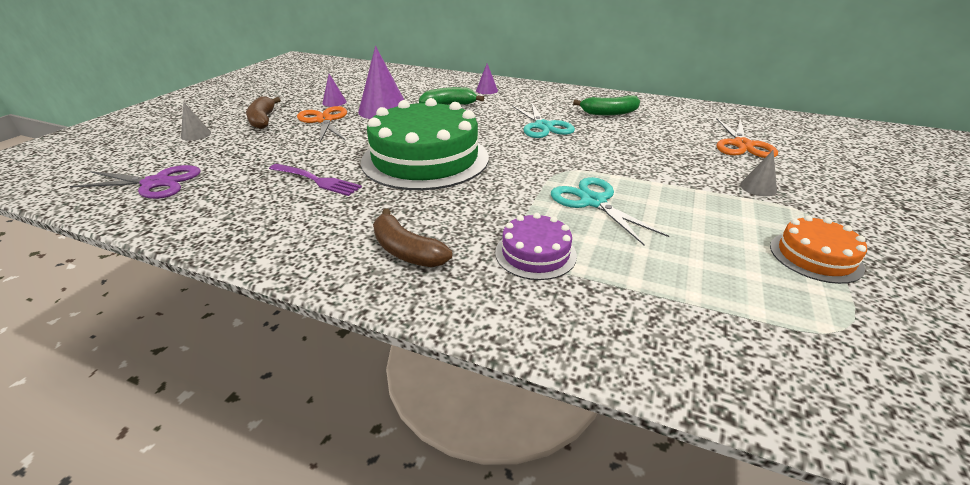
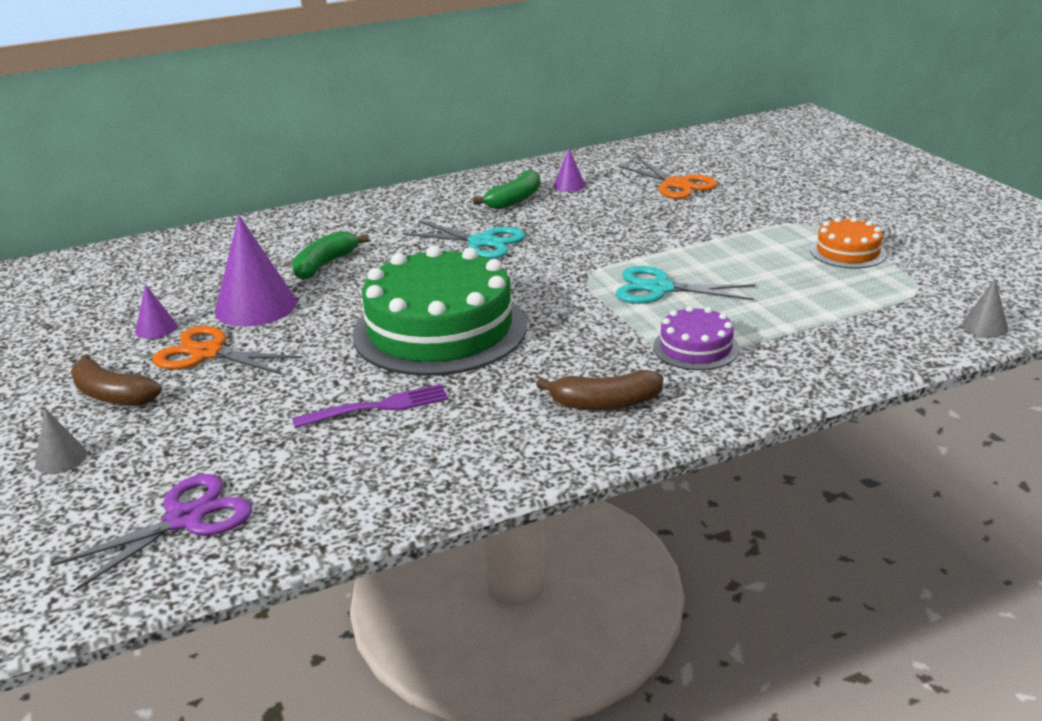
camera: 45 degrees left, 5 degrees down
(487, 90) = (328, 228): purple cone -> purple cone (569, 185)
(758, 187) = (745, 218): grey cone -> grey cone (985, 326)

